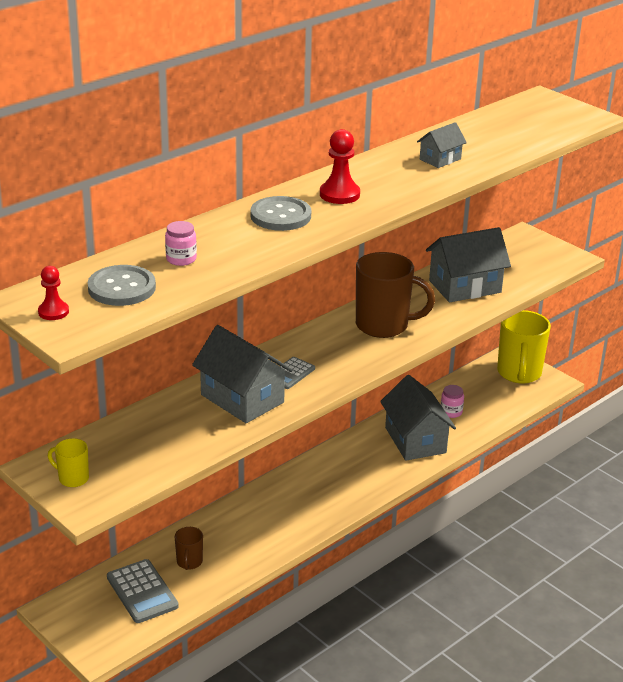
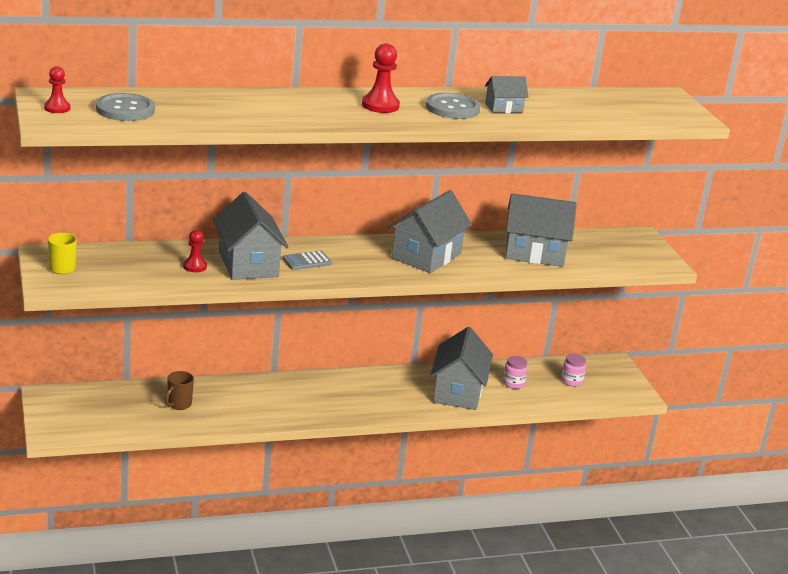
camera: 25 degrees right, 5 degrees down
(142, 592) = (122, 409): grey calculator -> none
(181, 259) = (194, 107): pink jar -> pink jar (571, 381)
(197, 422) = (195, 266): none -> red pawn
(280, 216) = (311, 104): grey button -> grey button (452, 108)
(383, 325) = (426, 256): brown mug -> grey house
(519, 373) = (610, 377): yellow mug -> none

